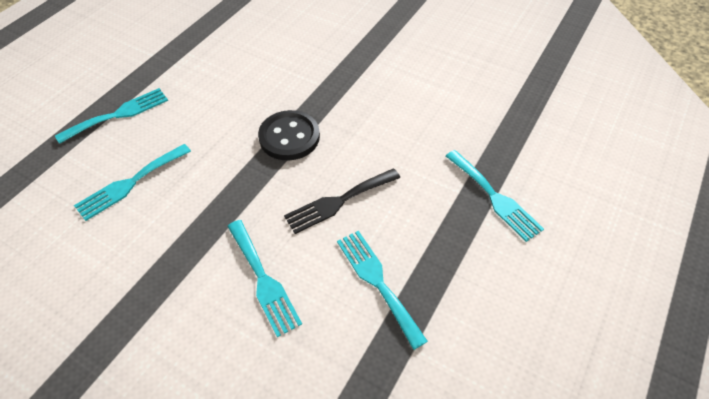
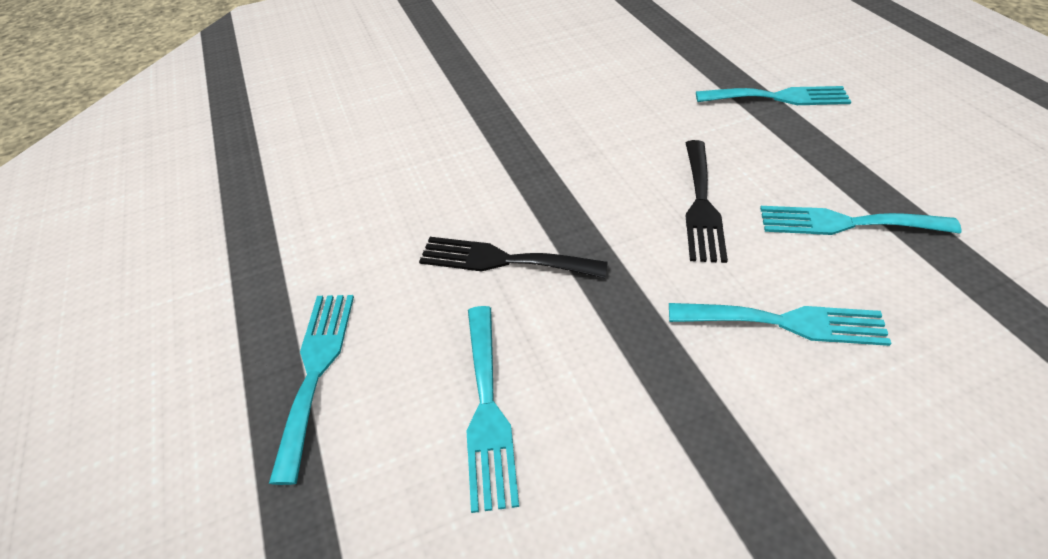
camera: 50 degrees left, 5 degrees down
(229, 139) = (503, 260): none -> black fork
(289, 137) = (555, 203): black button -> none

